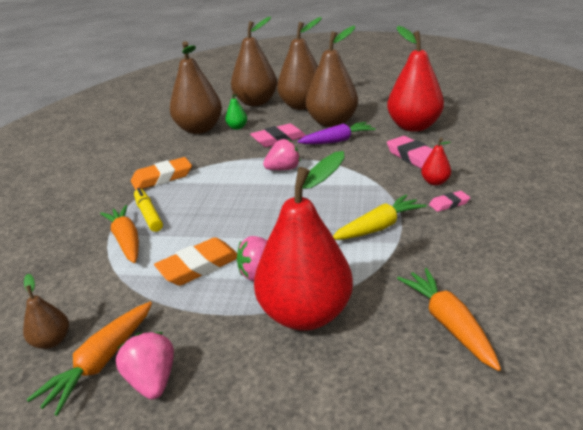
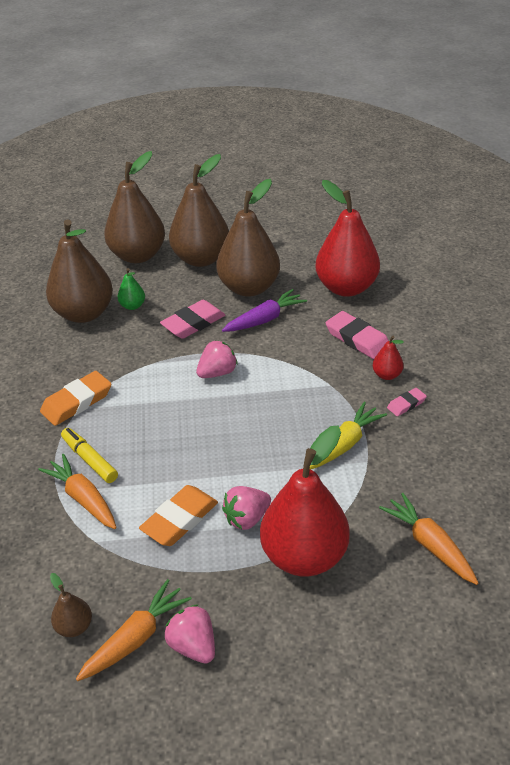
camera: 15 degrees left, 10 degrees up
(101, 362) = (136, 638): orange carrot -> orange carrot turned 150 degrees counterclockwise

